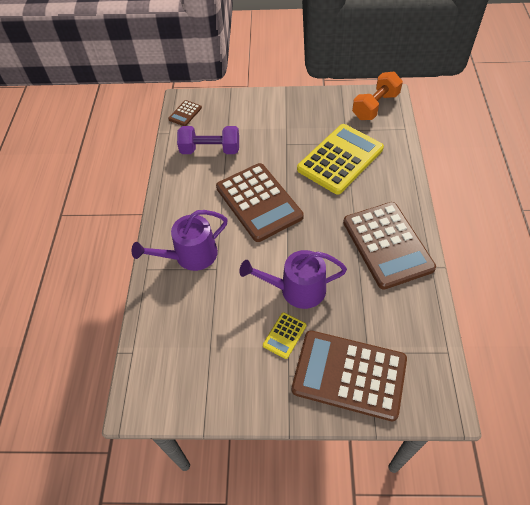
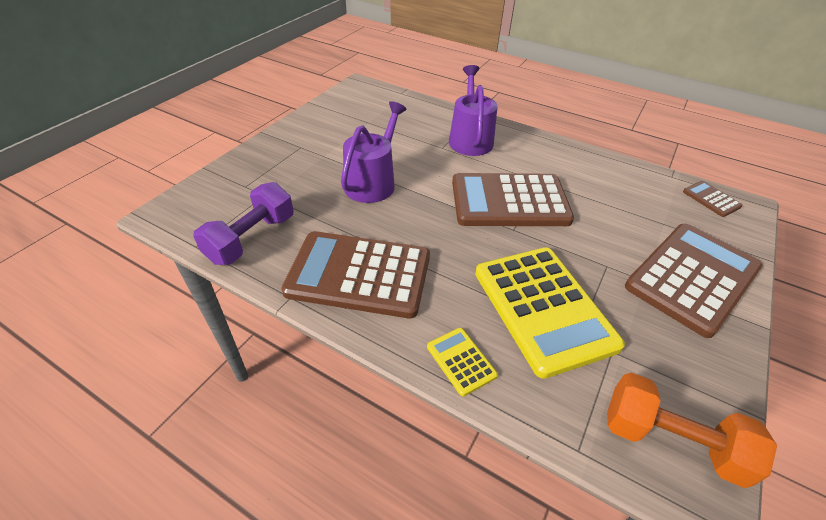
camera: 115 degrees right, 10 degrees down
(210, 150) = (624, 196): purple dumbbell -> purple dumbbell (251, 239)
(284, 335) = (336, 158): yellow calculator -> yellow calculator (461, 361)
(349, 375) = (261, 175): brown calculator -> brown calculator (692, 277)
(375, 106) = (671, 440): orange dumbbell -> orange dumbbell turned 45 degrees counterclockwise

